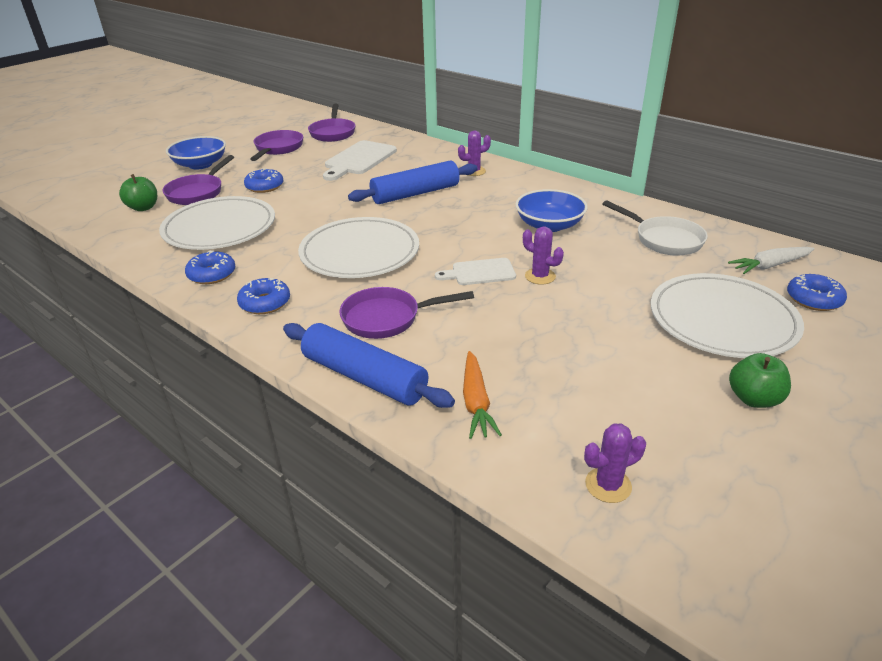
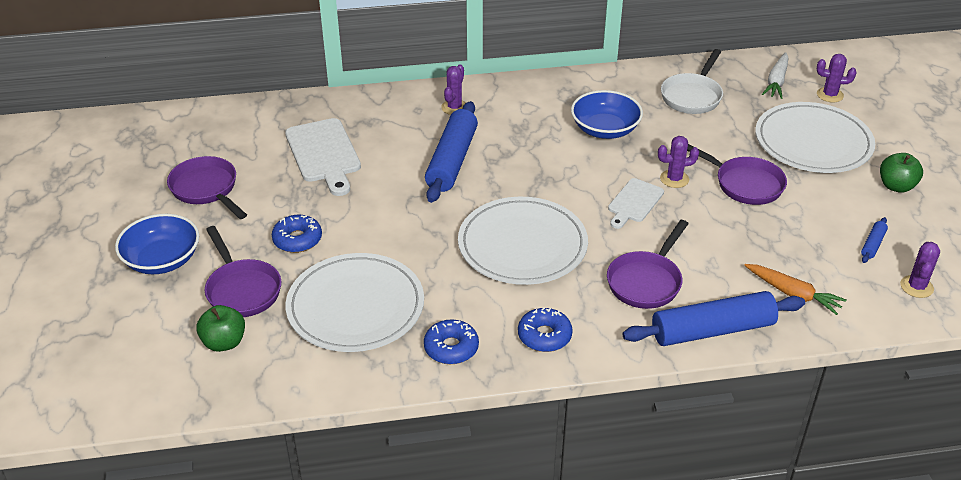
camera: 50 degrees left, 5 degrees up
(333, 133) = (224, 136): purple pan -> purple pan (744, 184)
(630, 422) = (872, 244): none -> blue rolling pin
(664, 239) = (692, 96): white pan -> white pan turned 120 degrees clockwise
(813, 299) = (830, 95): blue donut -> purple cactus

